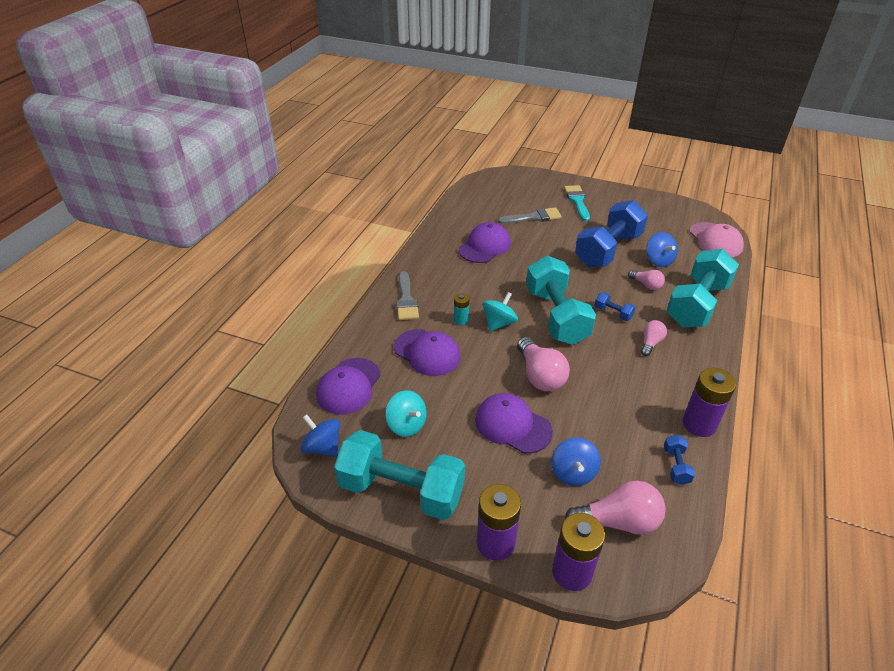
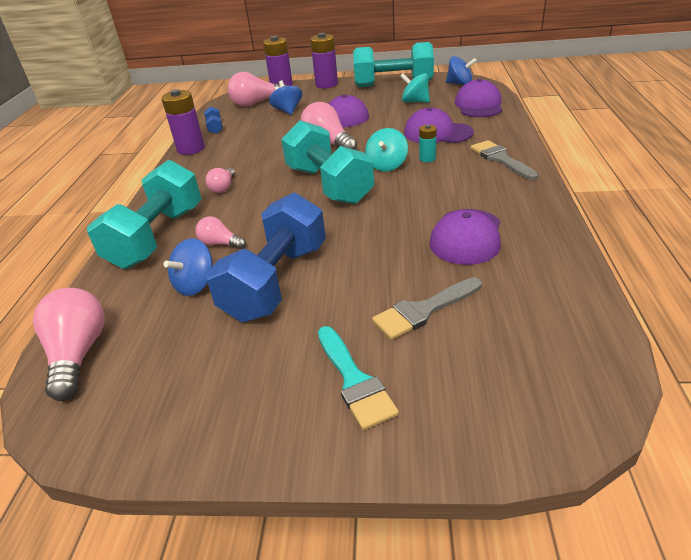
camera: 165 degrees right, 5 degrees down
(613, 313) = (264, 203): blue dumbbell -> none
(658, 260) = (196, 284): blue spinning top -> blue spinning top turned 105 degrees counterclockwise
(715, 240) = (78, 354): pink cap -> pink light bulb

